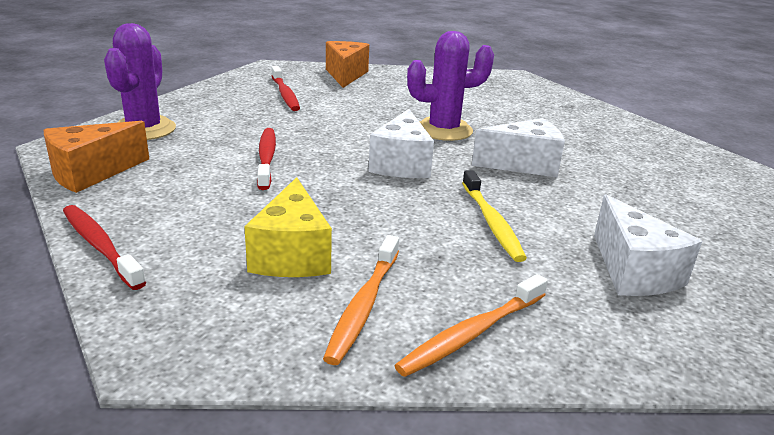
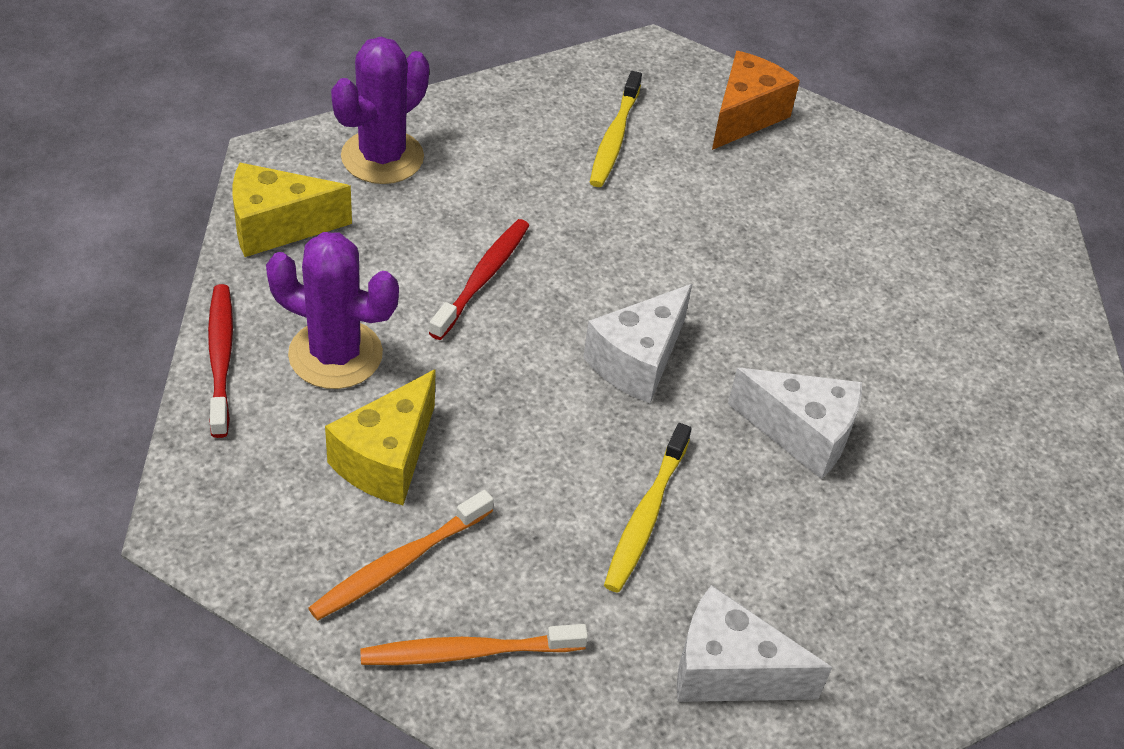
camera: 30 degrees right, 20 degrees up
(91, 173) = (277, 227): orange cheese -> yellow cheese
(285, 94) = (614, 137): red toothbrush -> yellow toothbrush
(444, 130) = (765, 313): purple cactus -> purple cactus (335, 354)
(633, 271) = (728, 671): white cheese -> white cheese turned 90 degrees clockwise

